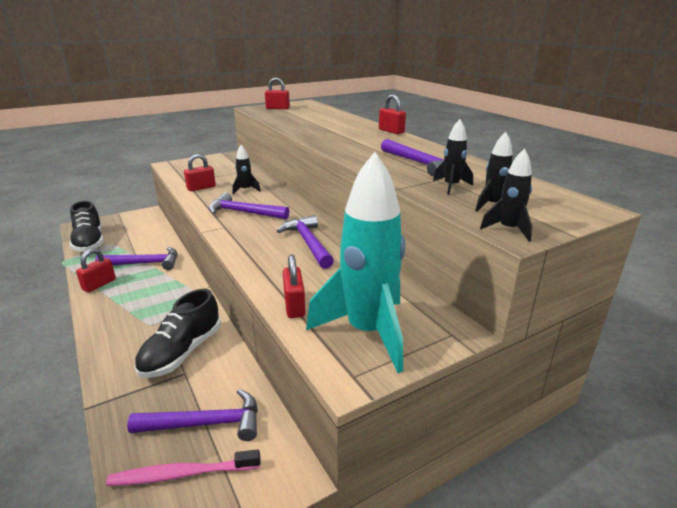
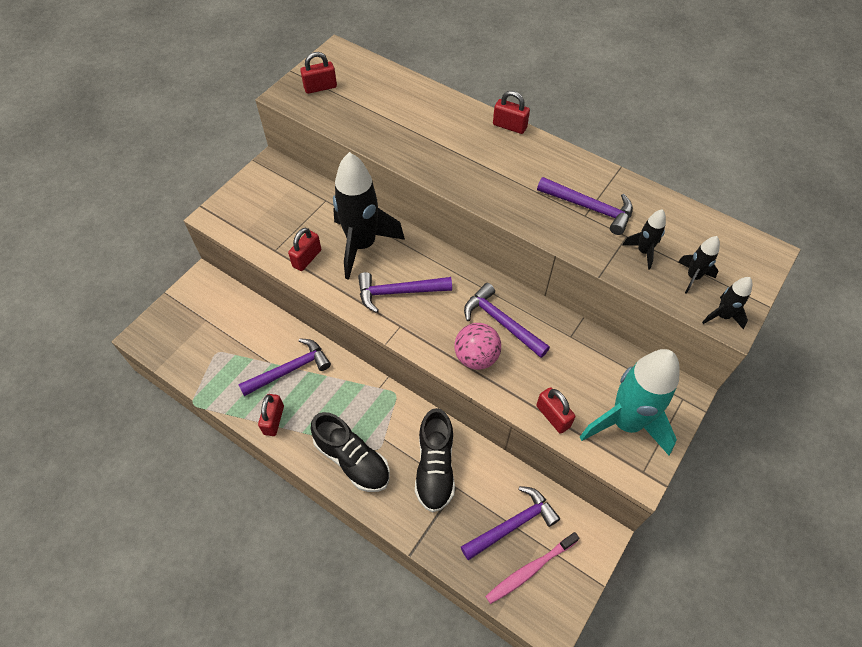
camera: 25 degrees left, 30 degrees up
(89, 242) = (190, 360): black shoe -> black shoe (352, 460)
(245, 190) = (362, 245): black rocket -> black rocket, size x2.26
(264, 254) = (476, 357): none -> pink ball

